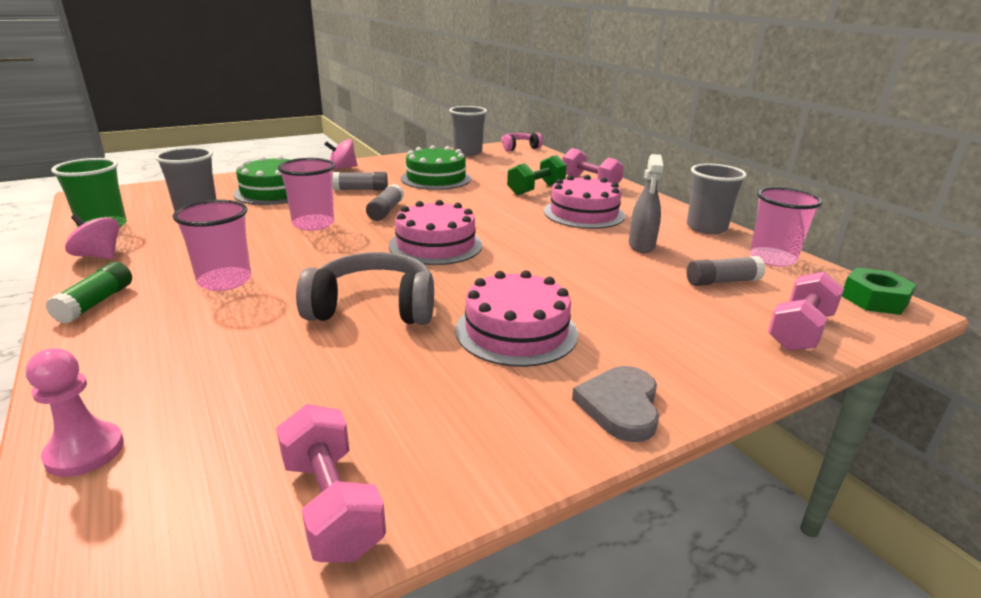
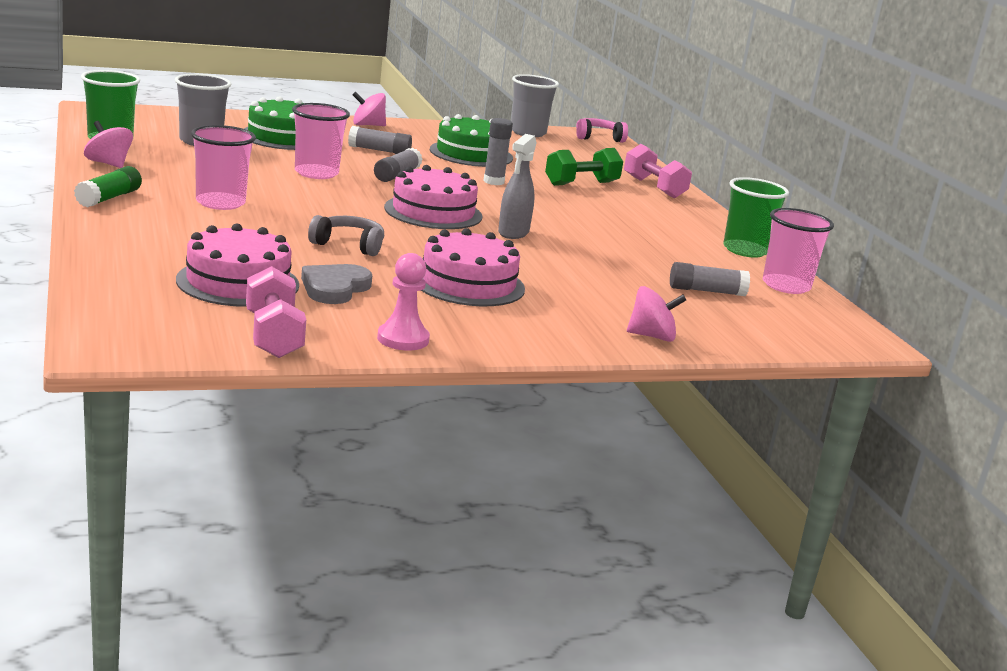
camera: 10 degrees right, 5 degrees down
(85, 451) = (109, 280): pink pawn -> pink pawn (403, 339)
(373, 307) = (348, 245): grey headphones -> grey headphones, size x0.60
(468, 201) = (493, 182): none -> grey glue stick
(584, 213) = (616, 214): pink cake -> pink cake (238, 282)
(620, 406) = (521, 338): grey heart -> grey heart (334, 288)
(641, 246) = (652, 251): grey spray bottle -> grey spray bottle (513, 233)
(706, 228) = (745, 250): grey cup -> green cup
(735, 359) = (652, 336): none -> pink spinning top
(800, 331) = (739, 334): pink dumbbell -> none
(874, 299) = (850, 331): green nut -> none

